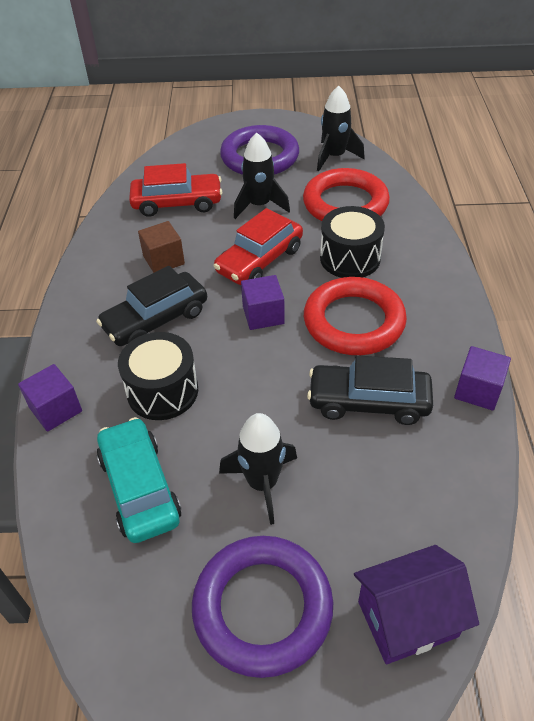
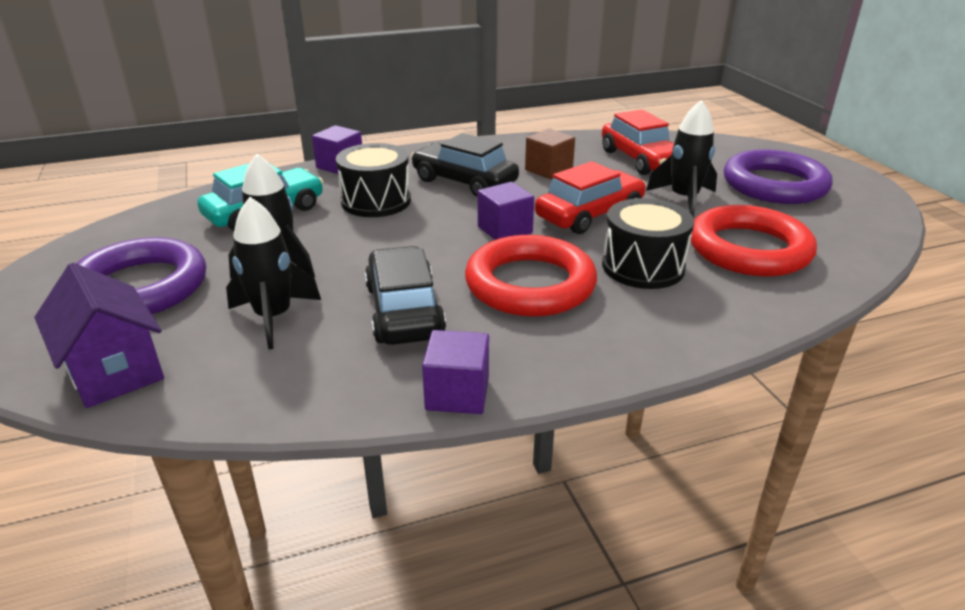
camera: 70 degrees right, 15 degrees down
(259, 260) = (589, 214): red car -> red car turned 120 degrees clockwise
(334, 157) = (840, 228): black rocket -> black rocket (274, 318)

